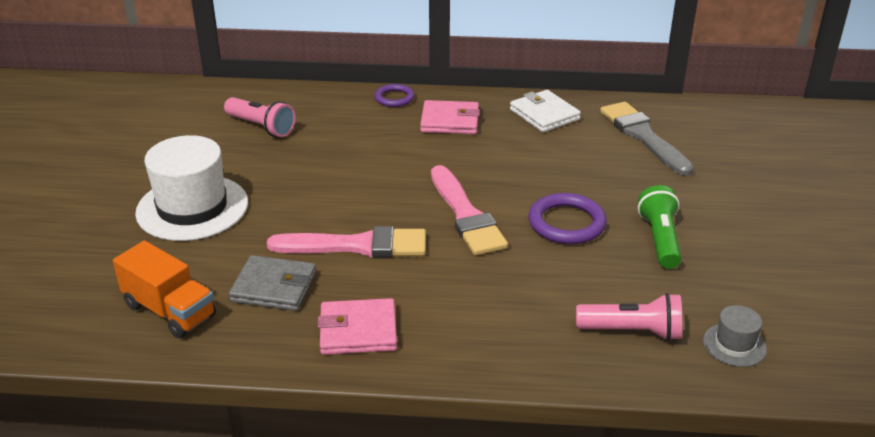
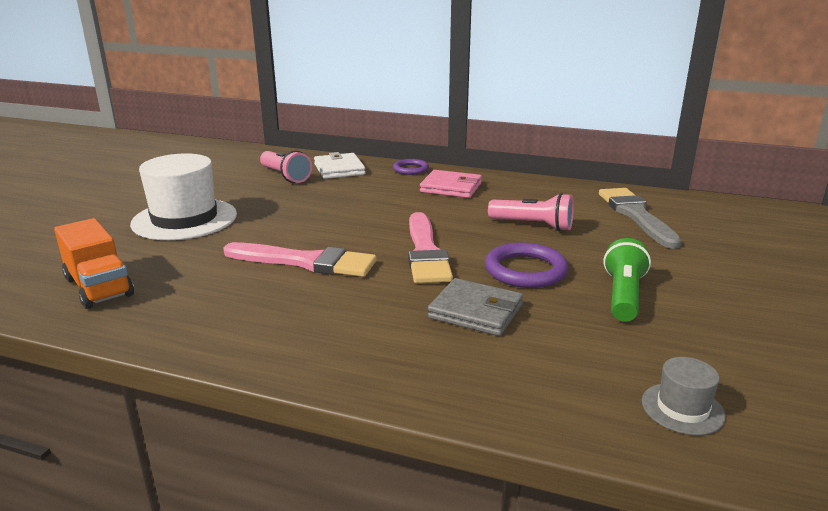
camera: 15 degrees right, 10 degrees down
(274, 287) = (205, 282): grey wallet -> grey wallet (476, 311)
(358, 331) = (257, 328): pink wallet -> none
(544, 114) = (542, 191): white wallet -> white wallet (339, 169)
(632, 331) = (556, 374): pink flashlight -> pink flashlight (533, 225)

